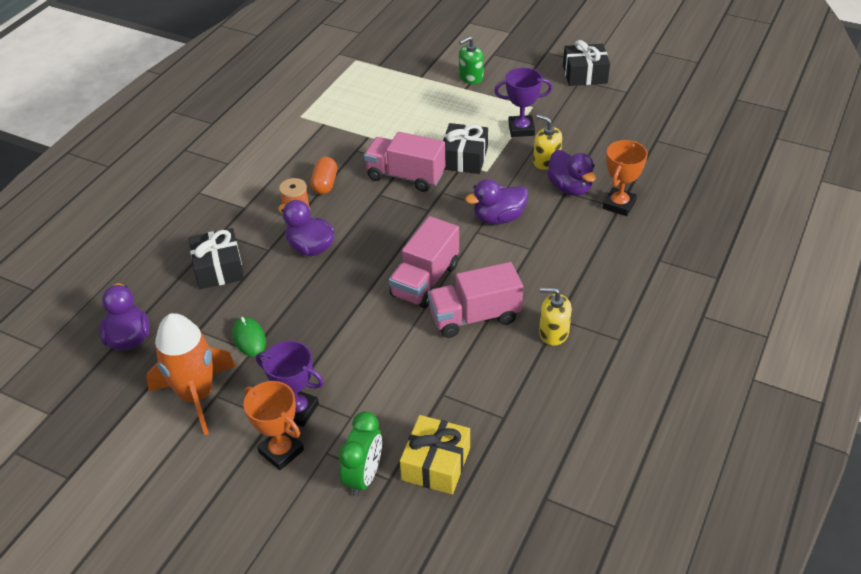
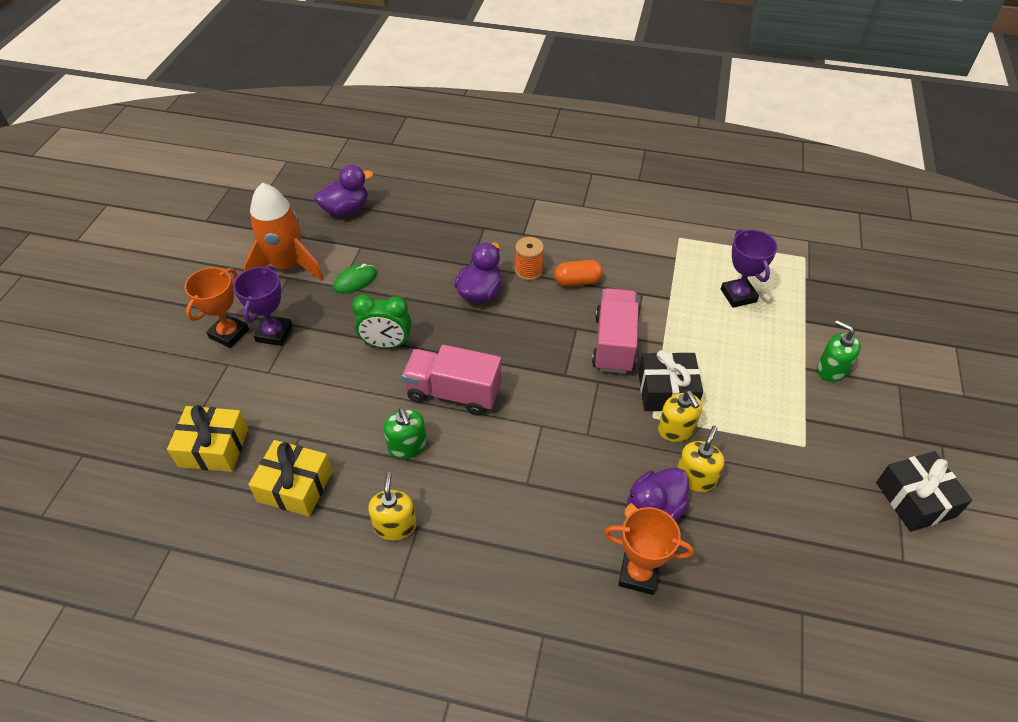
camera: 75 degrees right, 5 degrees up
(219, 268) = (437, 238): black gift -> none
(364, 476) = (201, 396): green clock -> green clock (386, 344)
(474, 317) = (407, 446): pink truck -> green soap dispenser
(498, 218) = (571, 443): purple duck -> none
(498, 399) = (295, 486): none -> yellow gift
(501, 161) = (676, 429): none -> yellow soap dispenser
(521, 129) = (750, 440): purple trophy -> purple trophy (738, 295)

